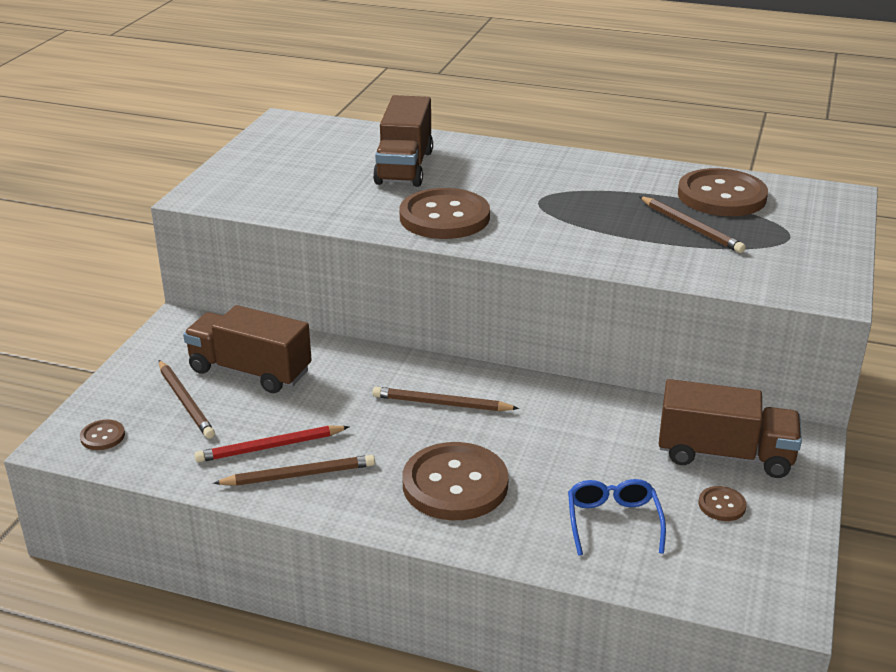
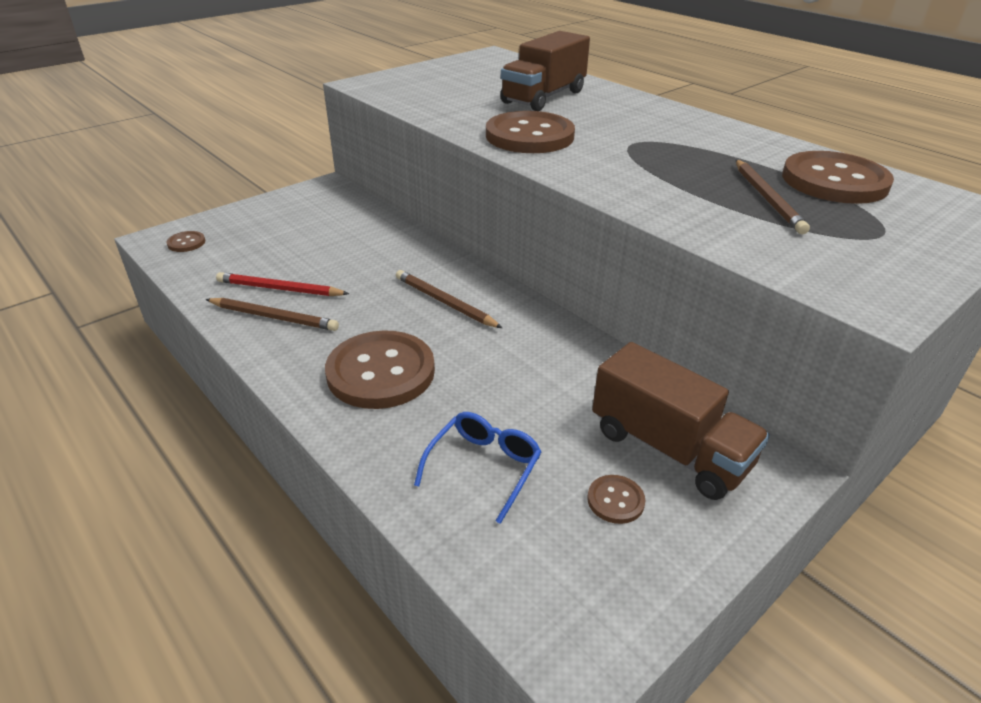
camera: 30 degrees right, 5 degrees up
(185, 402) = (265, 238): brown pencil -> none
(250, 371) = (332, 231): brown truck -> none

